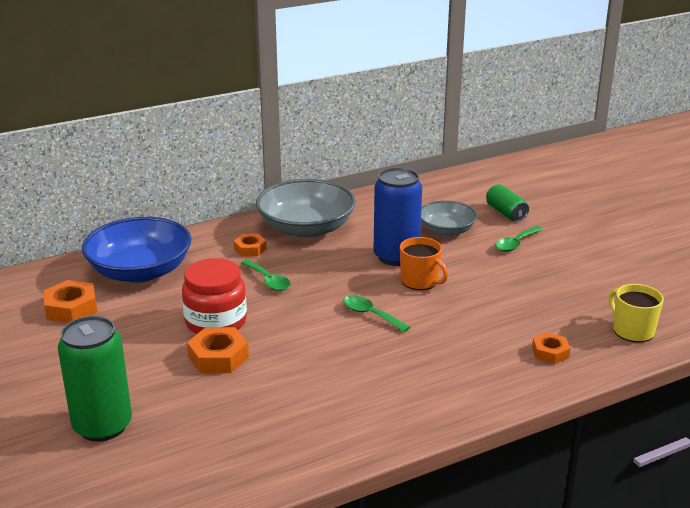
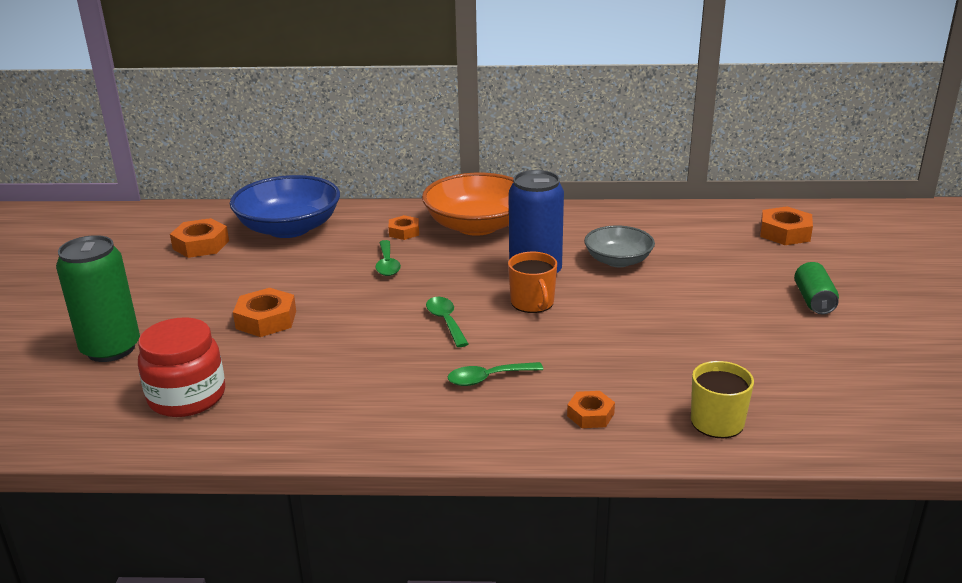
camera: 30 degrees right, 0 degrees up
(216, 322) = (300, 288): red jar -> red jar (187, 397)
(306, 228) = (477, 226): grey bowl -> orange bowl
(506, 213) = (706, 258): green can -> green can (814, 300)
(516, 244) = (681, 292): green spoon -> green spoon (487, 378)
(538, 180) = (784, 233): none -> orange nut

